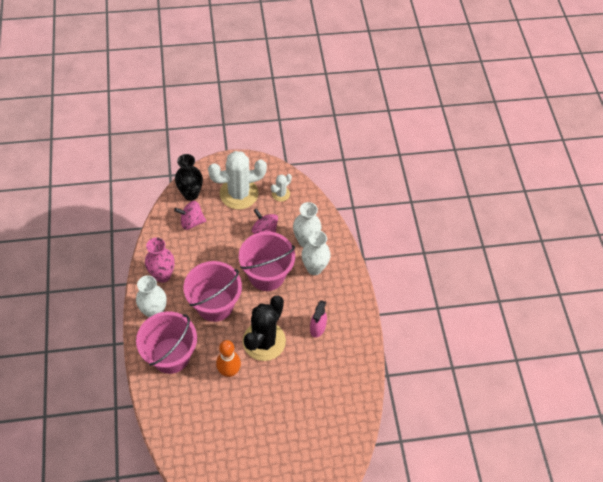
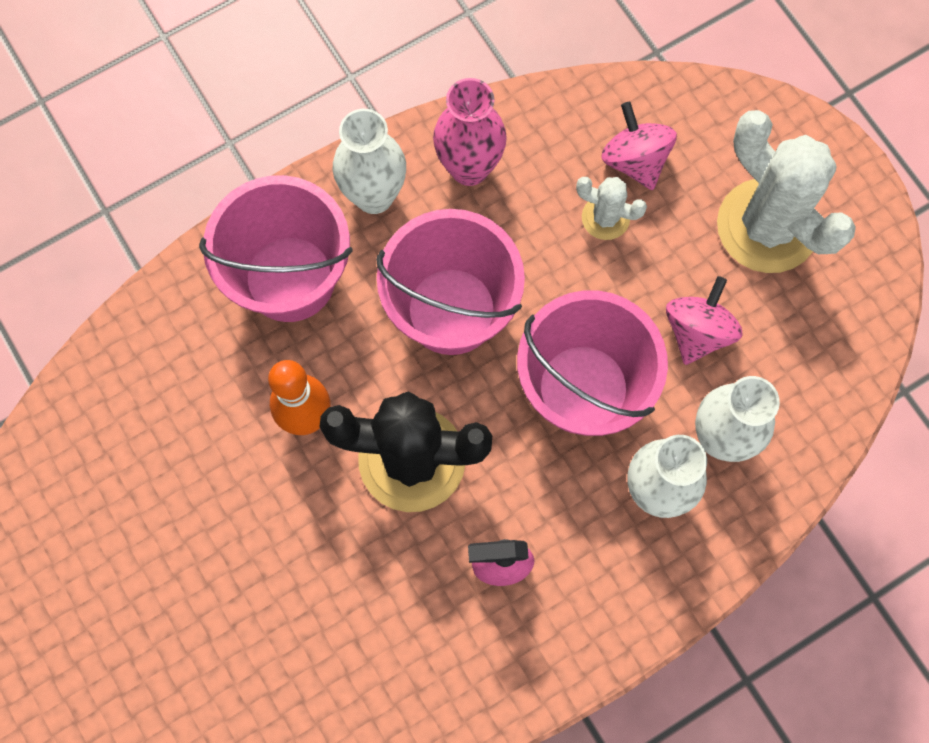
camera: 70 degrees right, 15 degrees up
(191, 194) = (706, 123): black vase -> none
(280, 194) = (820, 321): white cactus -> white cactus (605, 218)

